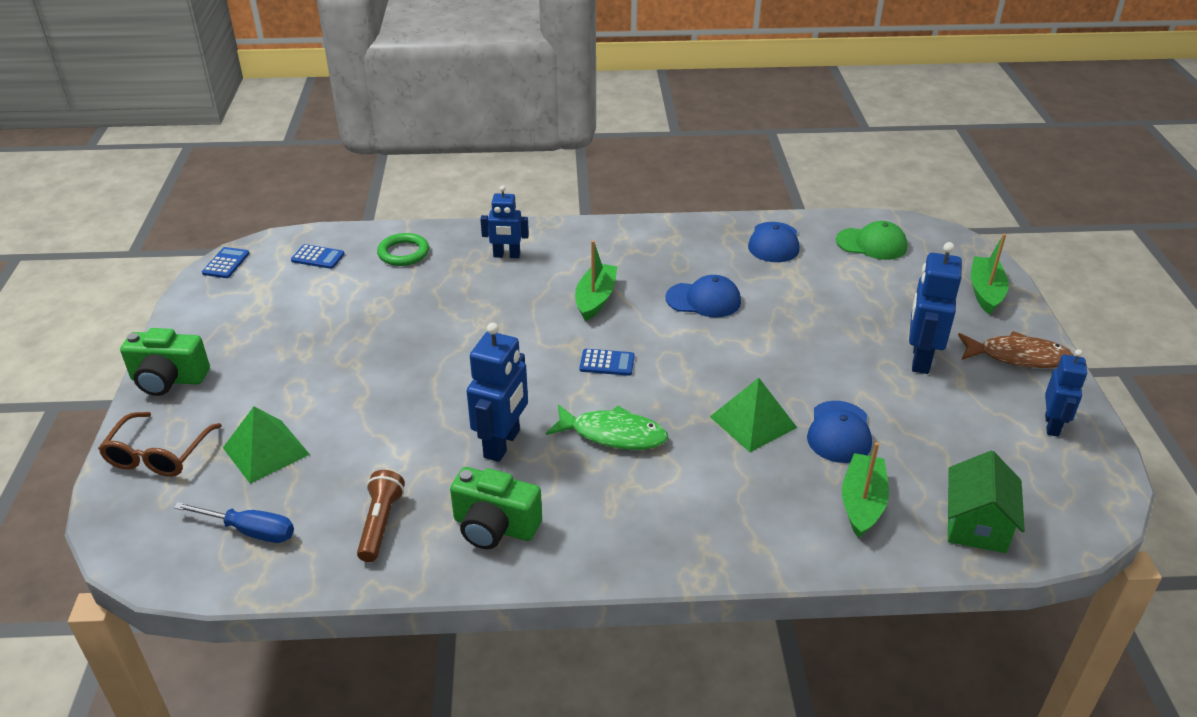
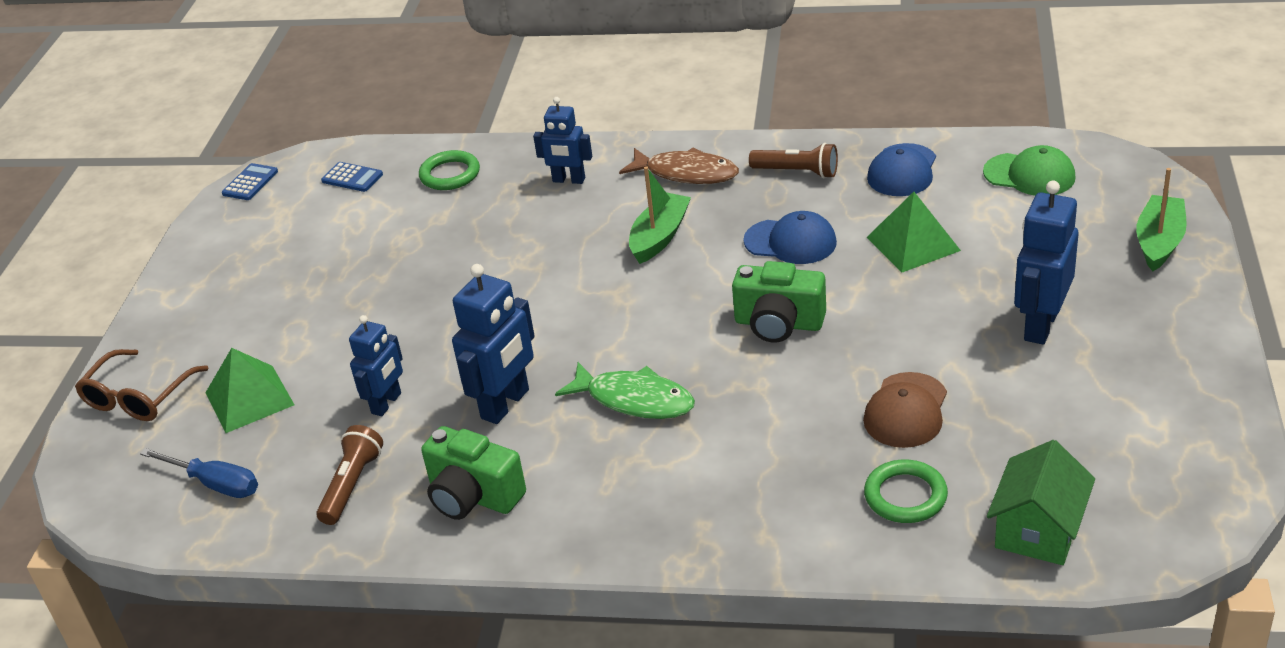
camera: 15 degrees right, 0 degrees up
(168, 379) = (164, 315): green camera -> green camera (778, 324)
(607, 363) = (651, 315): blue calculator -> none
(692, 245) = (797, 172): none -> brown flashlight
(753, 422) = (804, 393): green pyramid -> green pyramid (913, 243)
(839, 432) = (906, 411): blue cap -> brown cap
(862, 503) = (905, 496): green boat -> green ring
(1018, 357) = (1171, 327): brown fish -> brown fish (686, 173)
(1052, 425) = (1182, 416): blue robot -> blue robot (387, 403)

